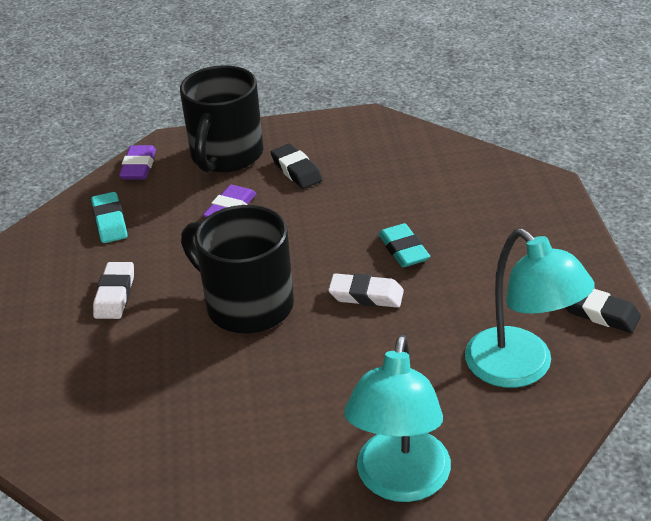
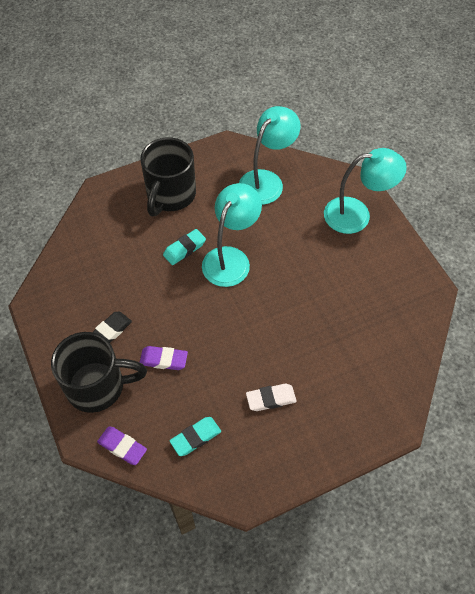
camera: 110 degrees left, 20 degrees up
(138, 167) = (122, 447): purple eraser -> purple eraser turned 45 degrees clockwise
(247, 305) = (257, 317): black mug -> black mug (170, 195)
(366, 295) = (231, 258): white eraser -> turquoise lamp
(600, 313) = (215, 155): black eraser -> none

